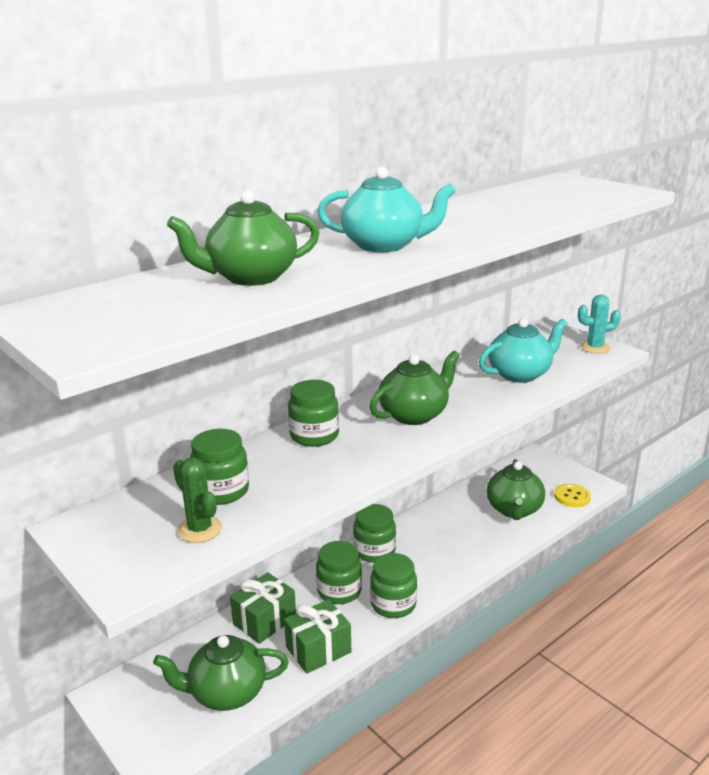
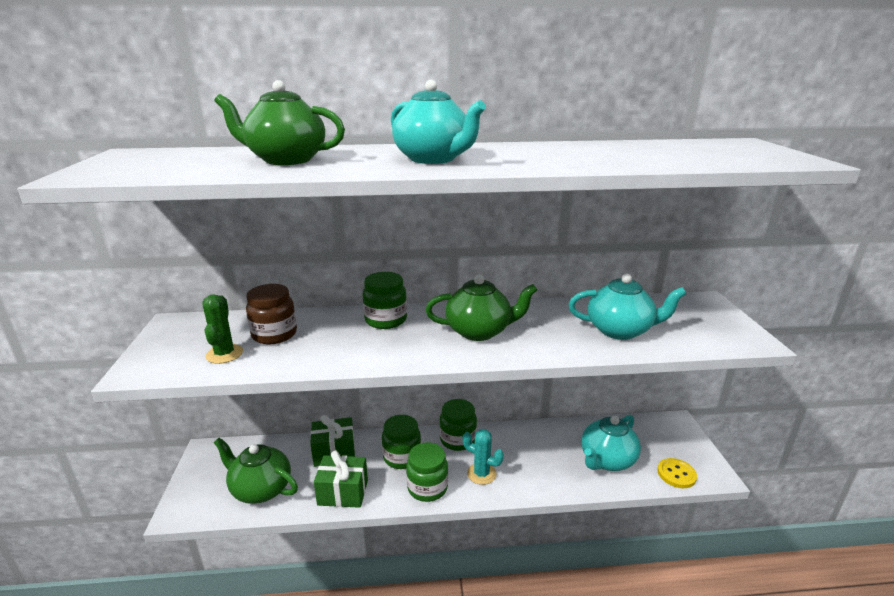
camera: 35 degrees right, 0 degrees up
(221, 491) = (274, 334): green jar -> brown jar
(514, 510) = (607, 460): green teapot -> turquoise teapot
(595, 347) = (734, 331): turquoise cactus -> turquoise cactus (481, 474)

